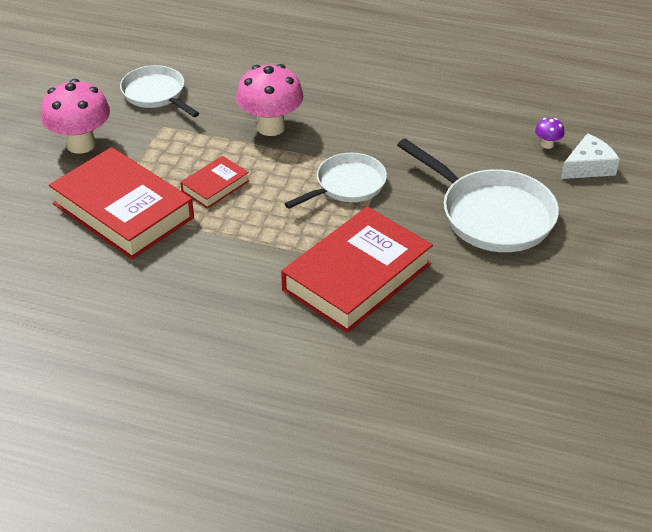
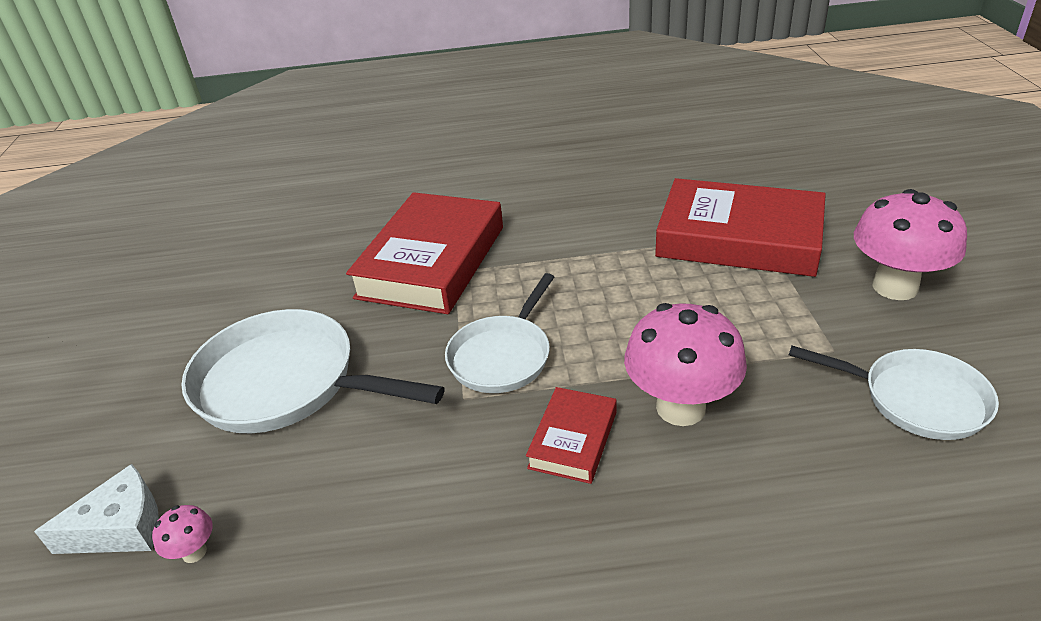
camera: 160 degrees right, 5 degrees down
(215, 186) = (669, 297): red book -> red book (573, 440)
(547, 144) = (194, 552): purple mushroom -> pink mushroom
(588, 167) = (121, 527): white cheese -> white cheese turned 150 degrees counterclockwise

